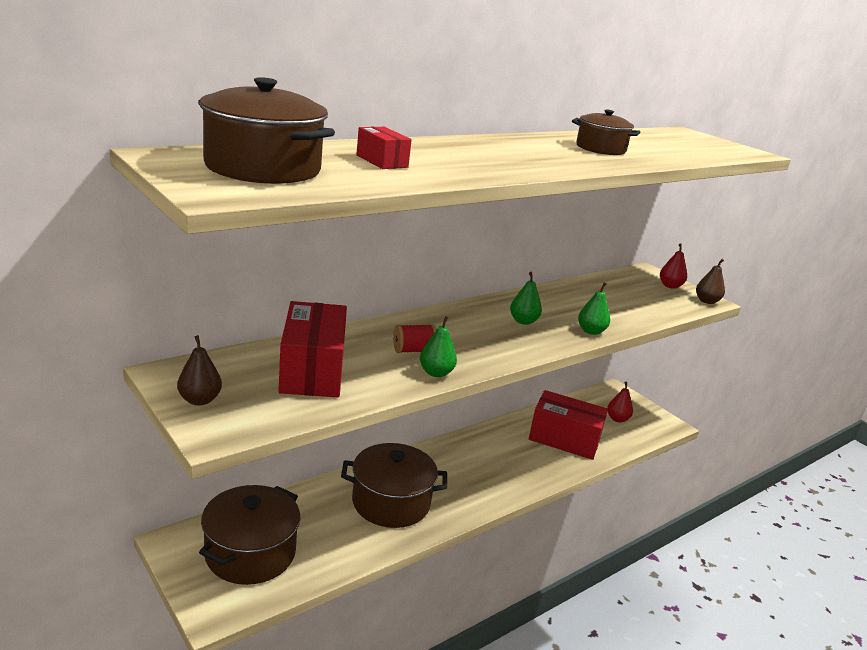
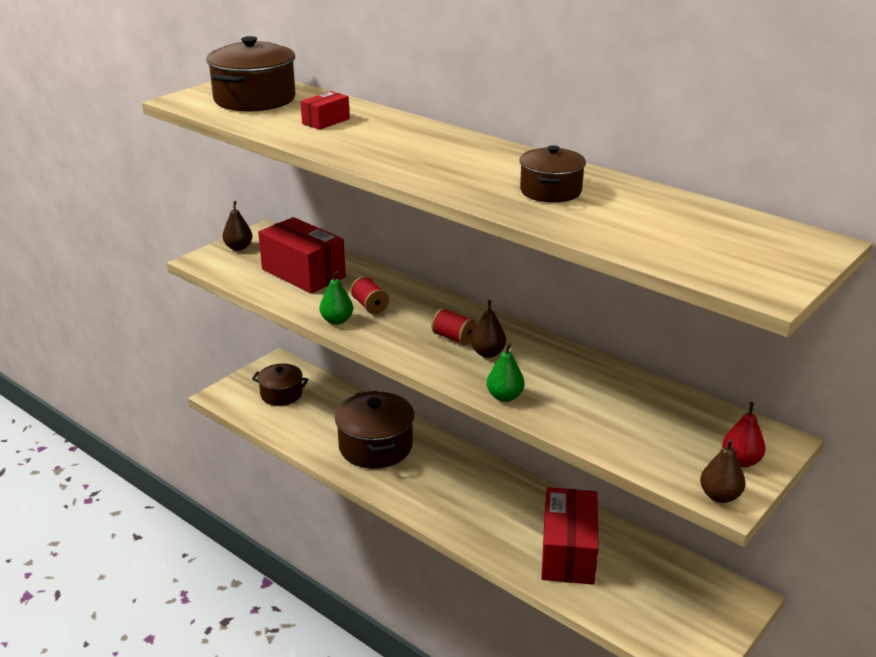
camera: 80 degrees right, 5 degrees up
(250, 553) = (281, 394): brown pot -> brown pot, size x0.61
(312, 371) = (303, 273): red box -> red box turned 60 degrees clockwise
(492, 328) = (453, 338): none -> red spool
(523, 321) = (488, 353): green pear -> brown pear
(617, 419) = (661, 602): red pear -> none

